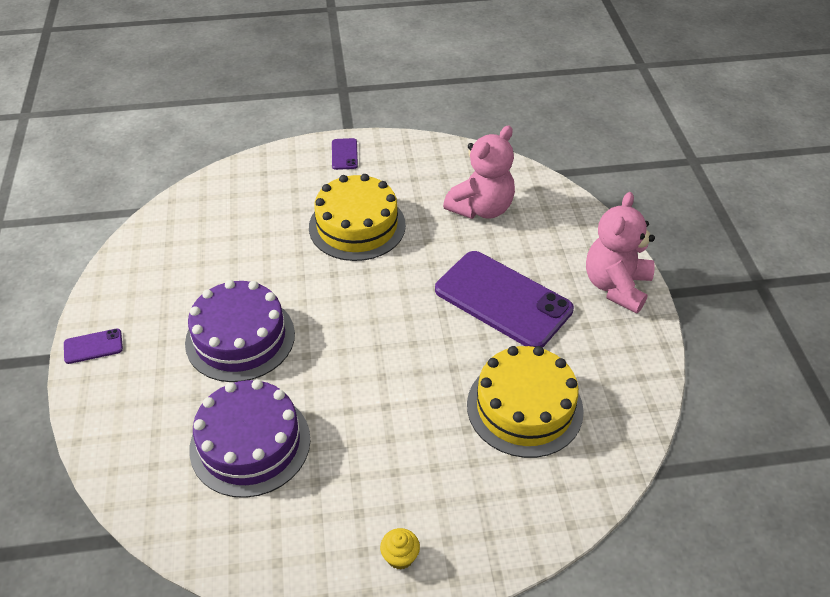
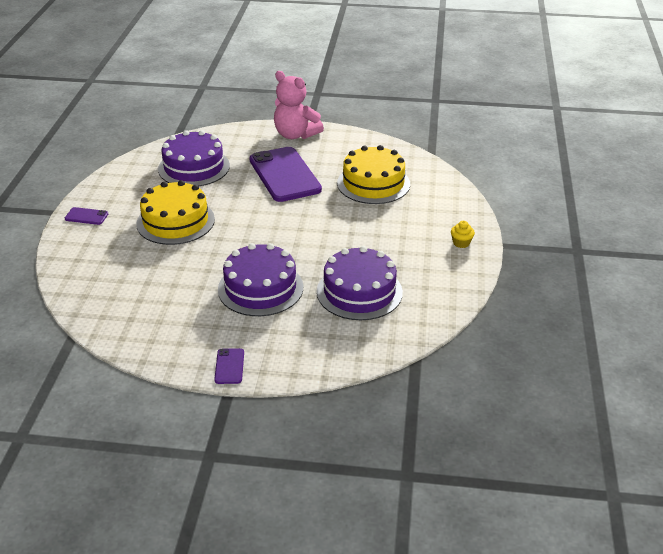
camera: 75 degrees left, 10 degrees down
(481, 208) = (194, 167): pink teddy bear -> purple cake
(503, 300) = (284, 175): purple phone -> purple phone turned 75 degrees counterclockwise

